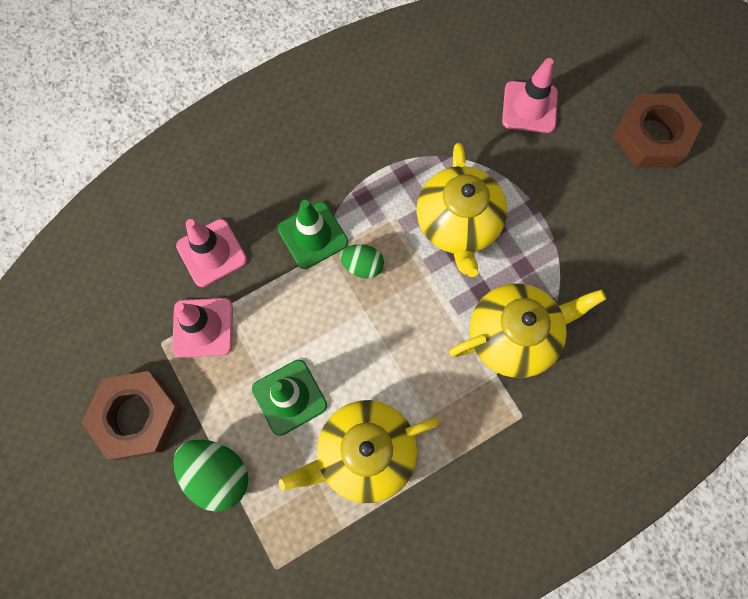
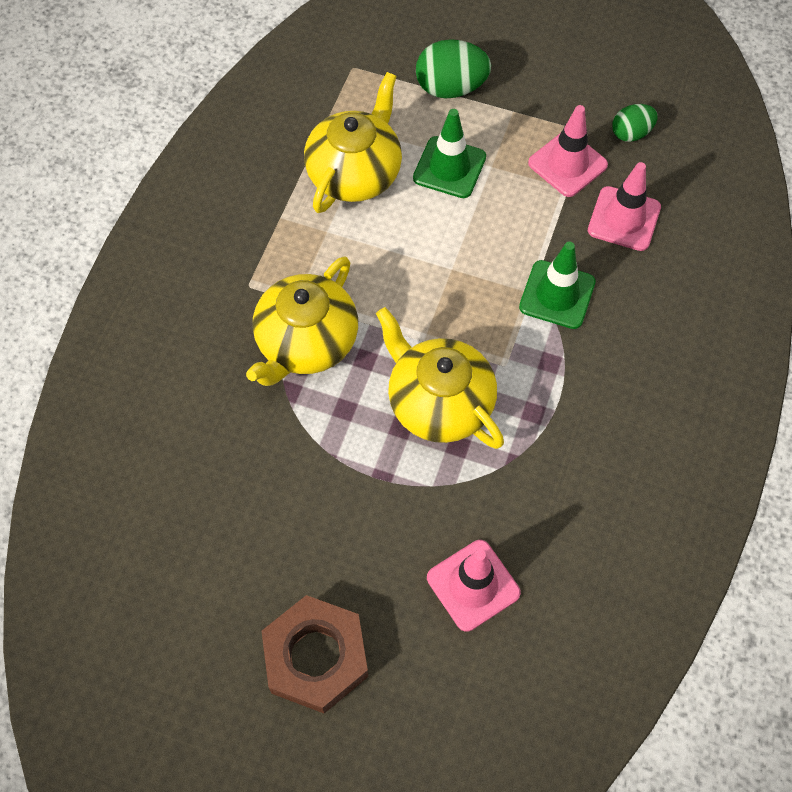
camera: 140 degrees right, 10 degrees down
(137, 416) = (547, 79): brown nut -> none
(362, 266) = (489, 302): green egg -> green egg (631, 133)

